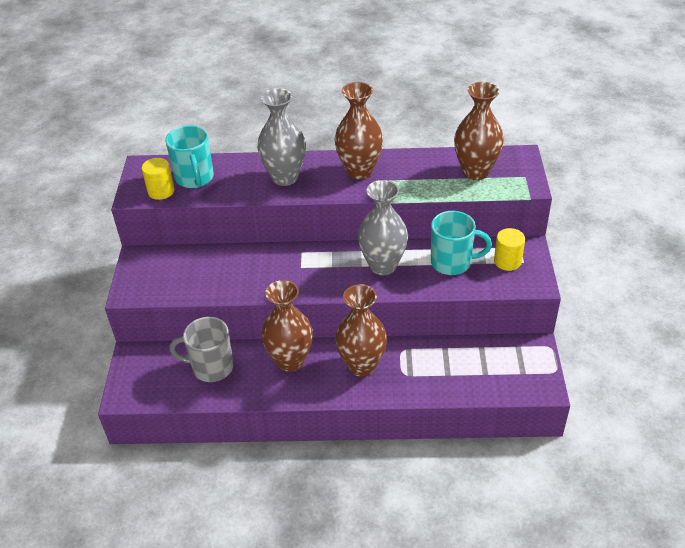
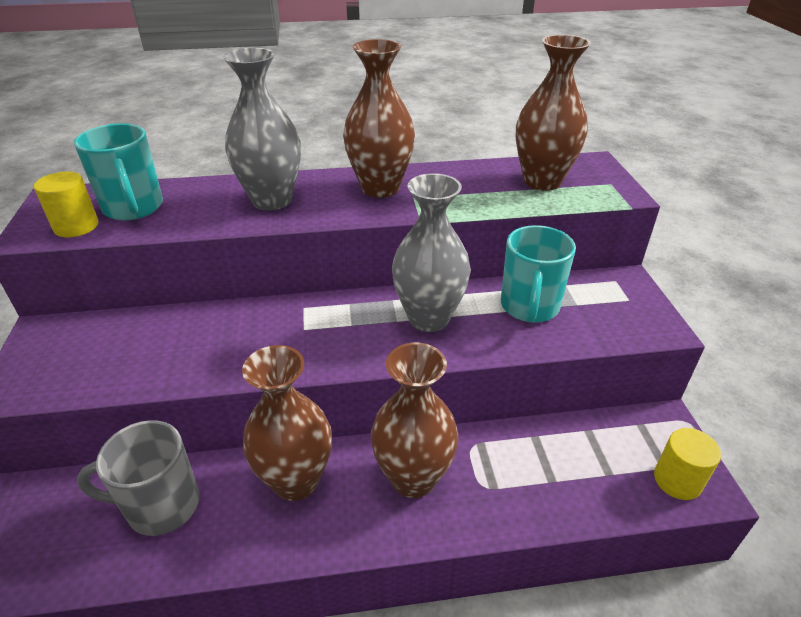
camera: 10 degrees left, 5 degrees down
(452, 262) = (529, 307): turquoise mug -> turquoise mug turned 105 degrees clockwise
(507, 261) = (606, 300): yellow cylinder -> yellow cylinder (677, 480)

